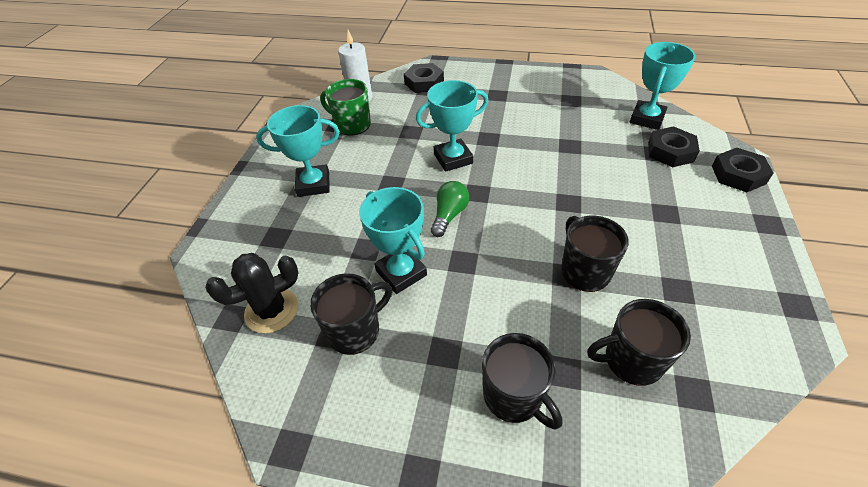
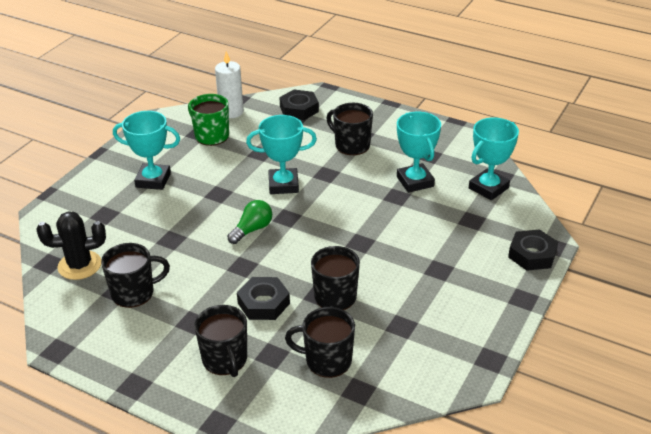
camera: 15 degrees right, 10 degrees down
(401, 273) = (189, 263): turquoise trophy -> turquoise trophy (415, 181)
(494, 105) = (351, 145): none -> black mug
(670, 152) = (486, 222): black nut -> black nut (263, 303)

